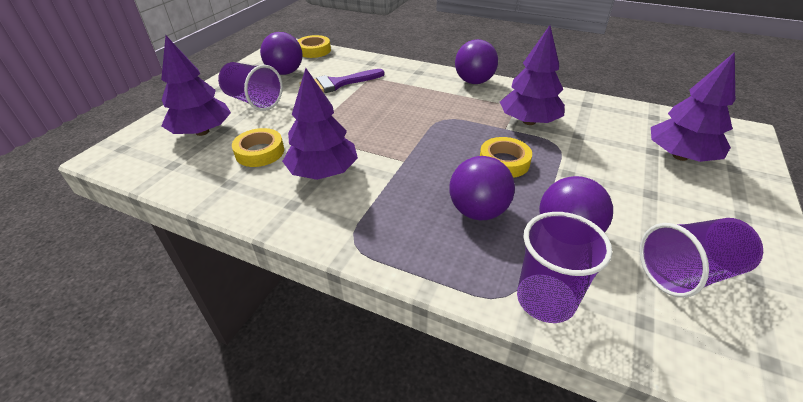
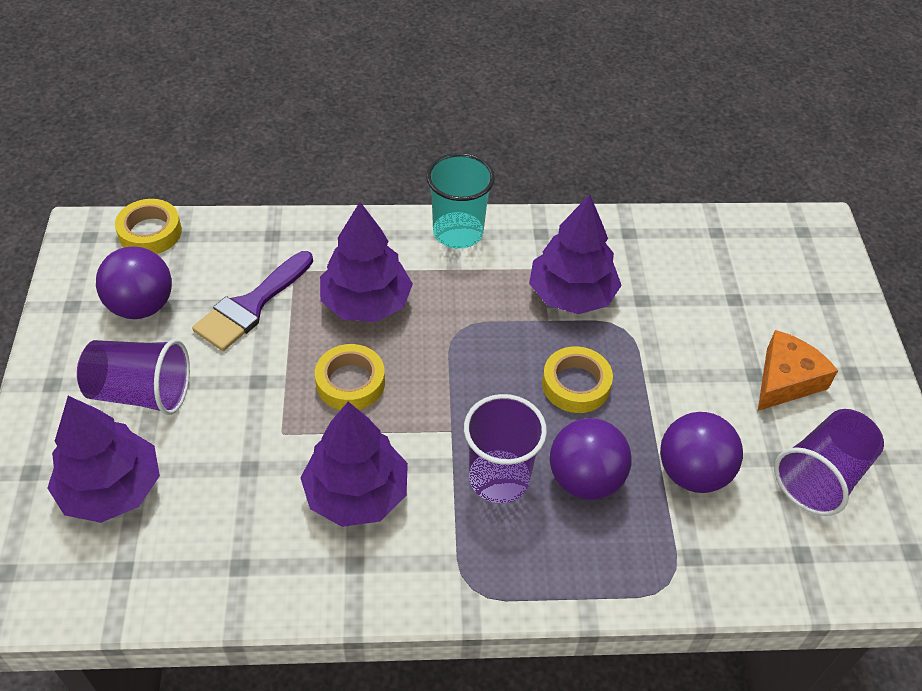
camera: 30 degrees left, 10 degrees up
(260, 152) = (238, 493): yellow tape -> yellow tape (350, 382)
(474, 82) = (458, 232): purple ball -> turquoise cup
(545, 300) = (707, 570): purple cup -> purple cup (499, 478)
(677, 204) = (786, 380): none -> orange cheese
(680, 156) = (766, 298): purple tree -> purple tree (366, 303)

